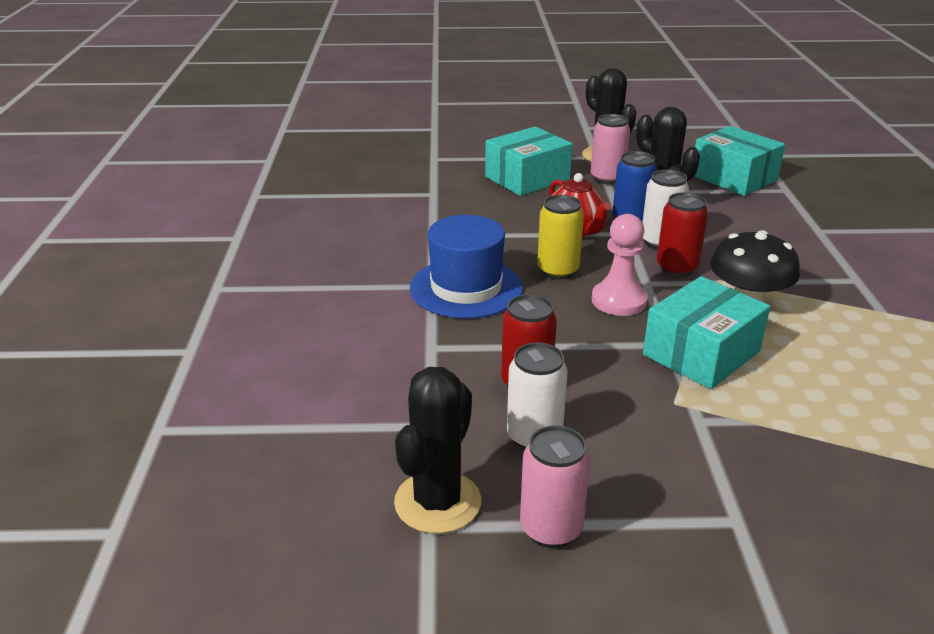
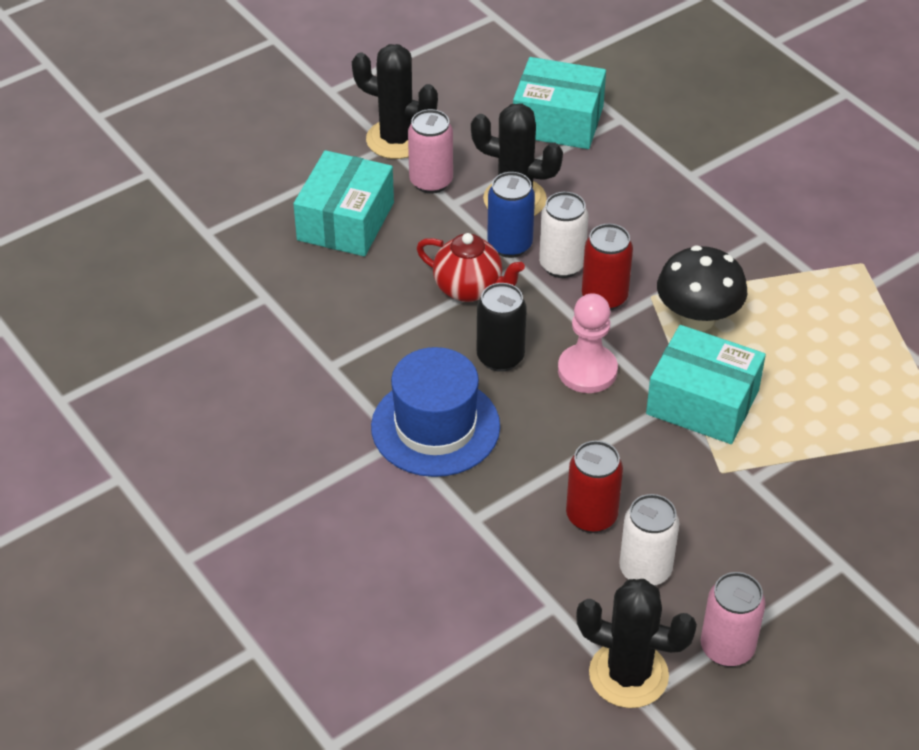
camera: 35 degrees left, 15 degrees up
(437, 502) = (628, 674): black cactus -> black cactus turned 60 degrees counterclockwise
(558, 271) = (500, 357): yellow can -> black can
(701, 353) = (702, 402): turquoise box -> turquoise box turned 75 degrees counterclockwise

